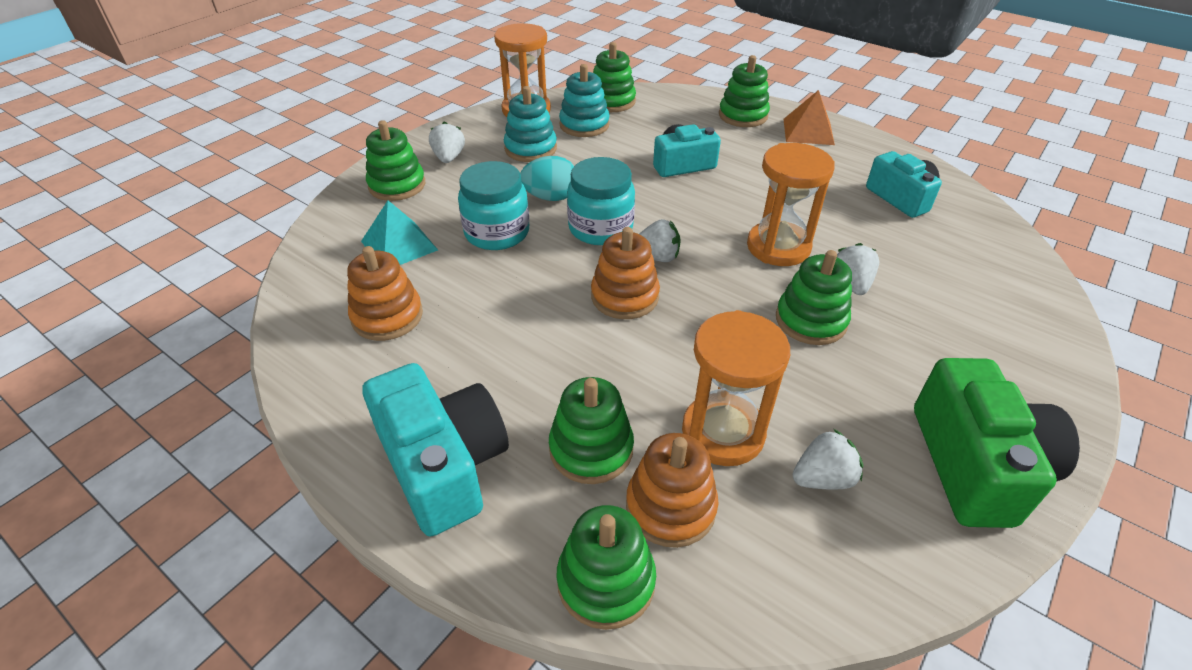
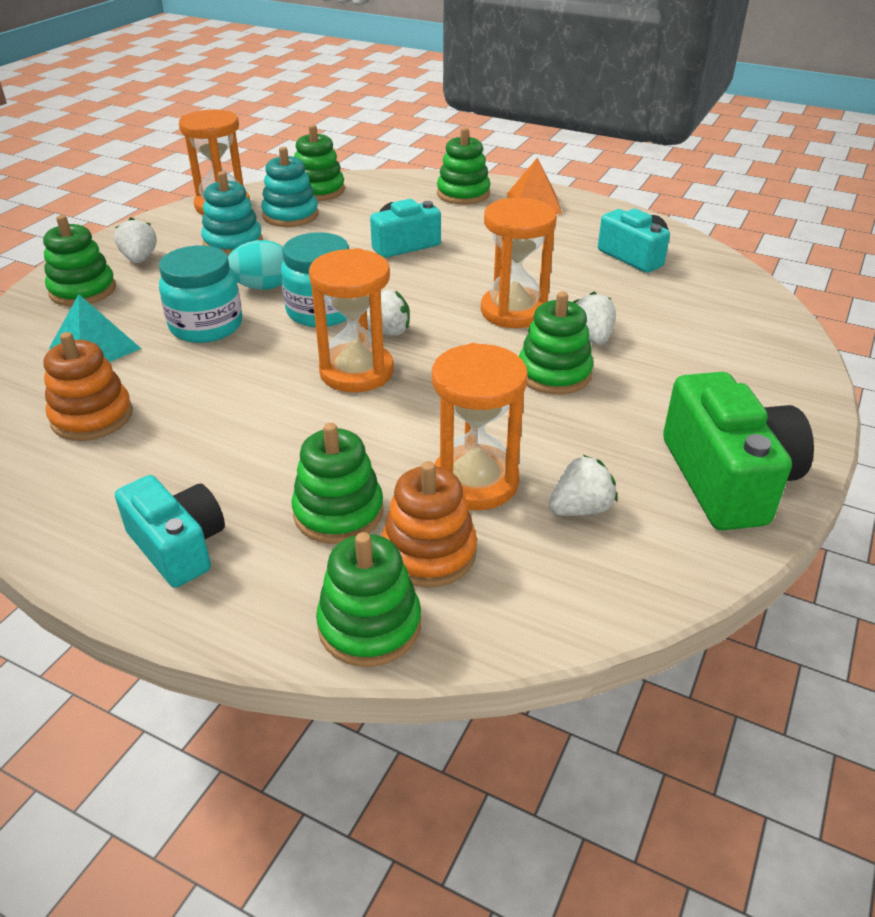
camera: 10 degrees left, 5 degrees down
(443, 465) = (178, 546): turquoise camera -> turquoise camera, size x0.66
(624, 296) = (356, 372): orange stacking toy -> orange hourglass

